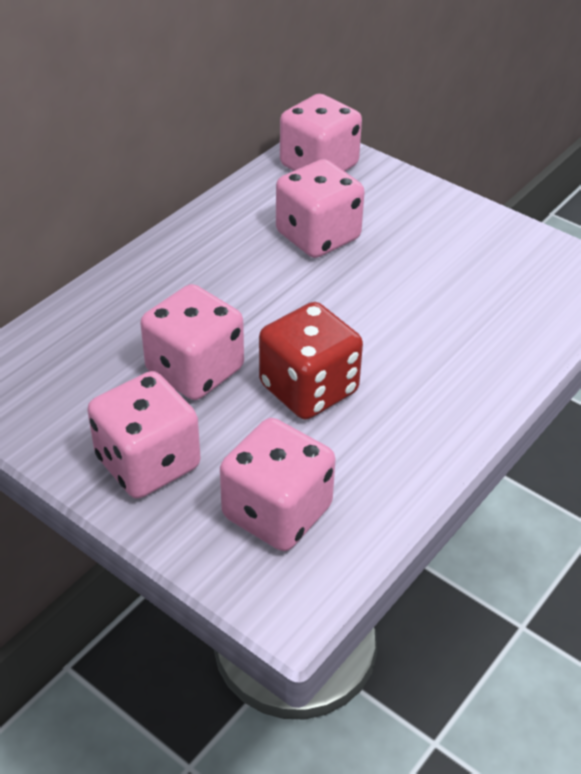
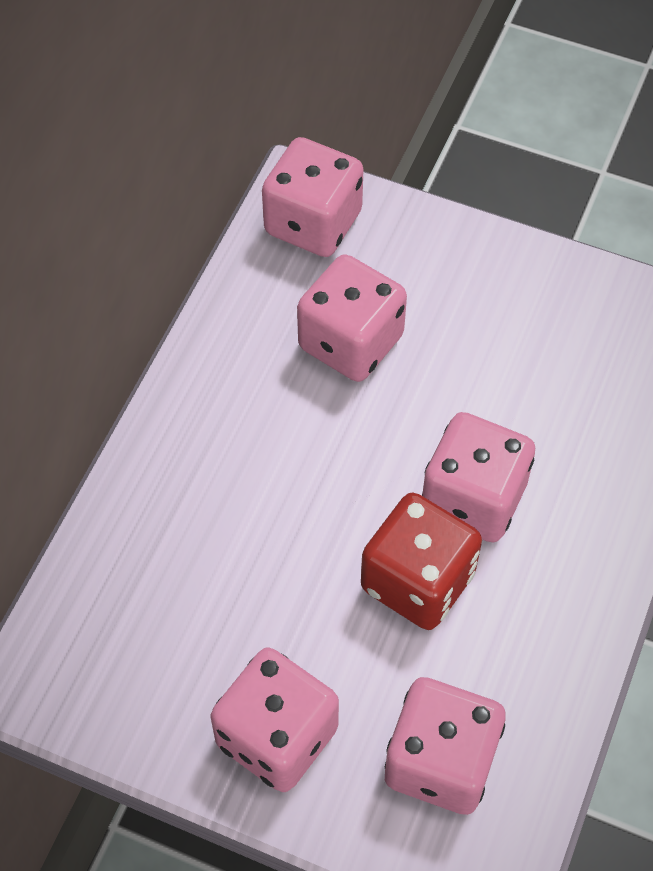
camera: 15 degrees left, 15 degrees up
(195, 370) = (280, 589): pink dice -> pink dice (473, 499)

